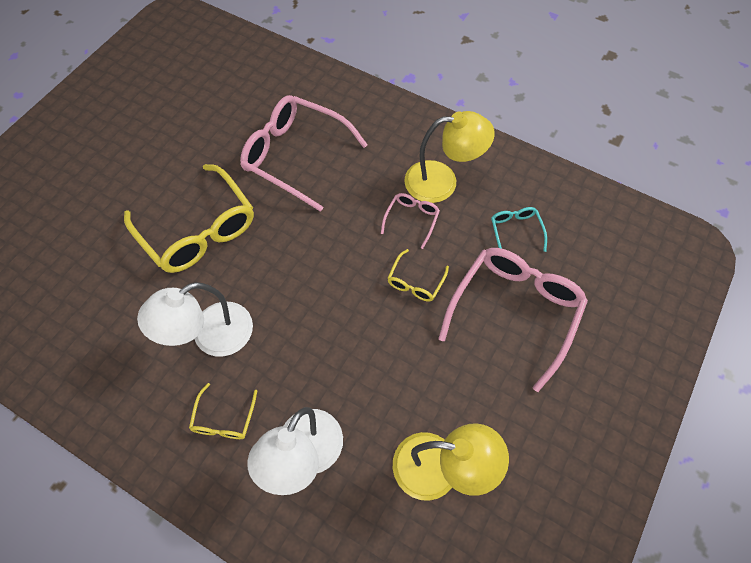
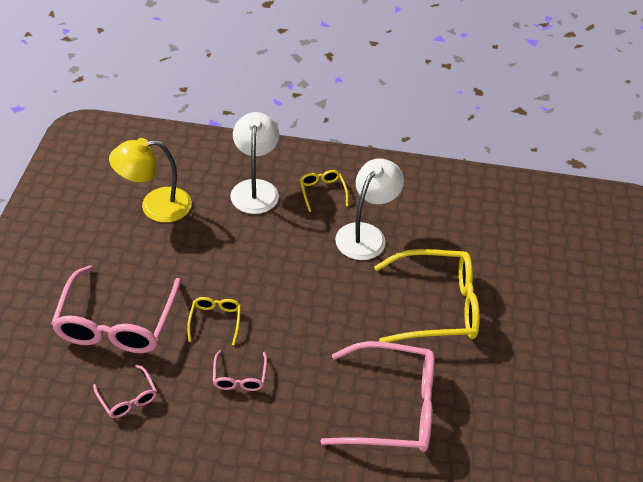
camera: 155 degrees right, 15 degrees down
(198, 229) = (436, 306): yellow glasses -> yellow glasses turned 150 degrees clockwise
(442, 181) = (221, 429): yellow lamp -> none
(515, 231) = (128, 398): turquoise glasses -> pink glasses

